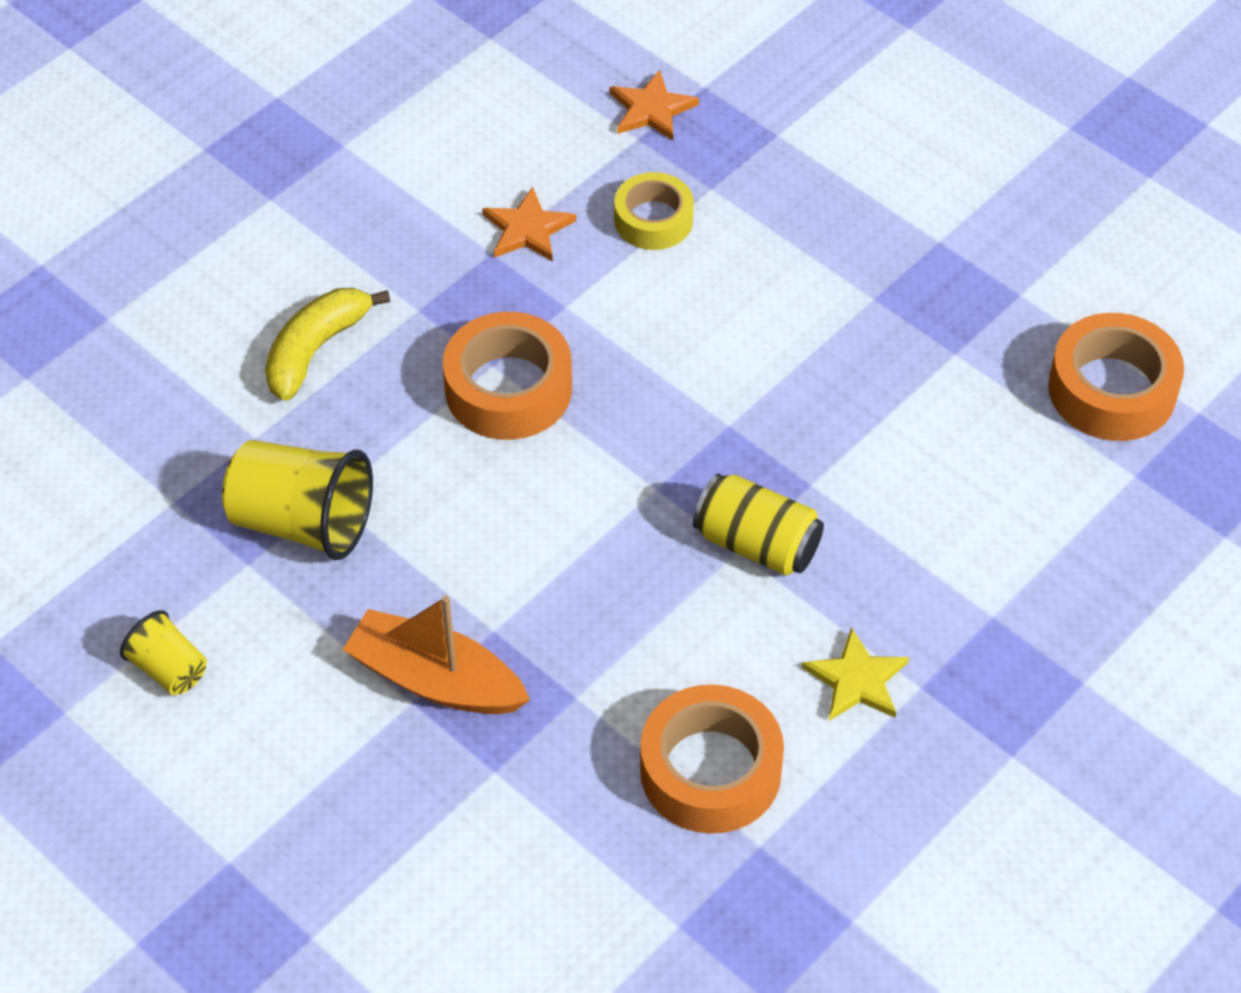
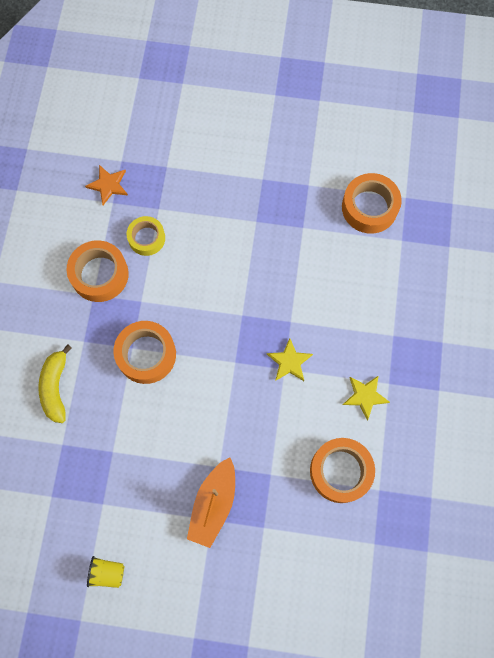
camera: 35 degrees left, 20 degrees up
(302, 522) = (110, 470): yellow cup -> none
(436, 680) = (213, 504): orange boat -> orange boat turned 60 degrees counterclockwise
(527, 229) = (99, 274): orange star -> orange tape
(756, 544) = (289, 362): yellow can -> yellow star

